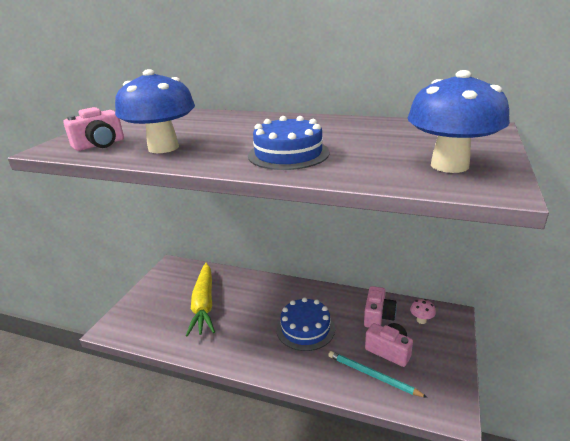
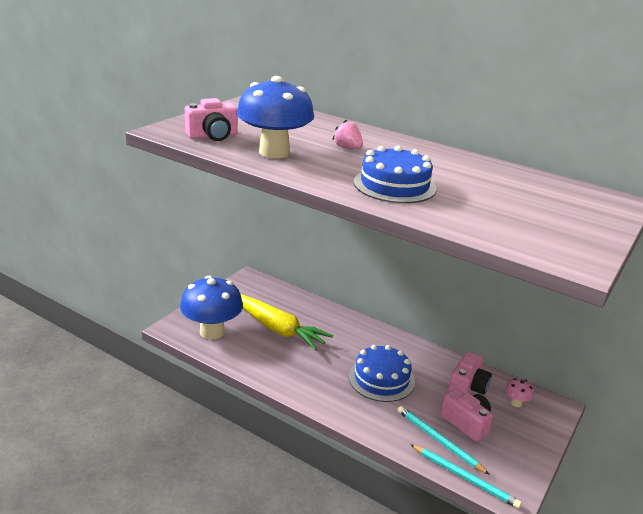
camera: 10 degrees right, 0 degrees up
(204, 305) = (277, 328): yellow carrot -> yellow carrot turned 60 degrees counterclockwise
(233, 131) = (347, 148): none -> pink strawberry
(407, 407) = (465, 478): none -> turquoise pencil
(449, 165) = (547, 231): blue mushroom -> blue mushroom (212, 332)

